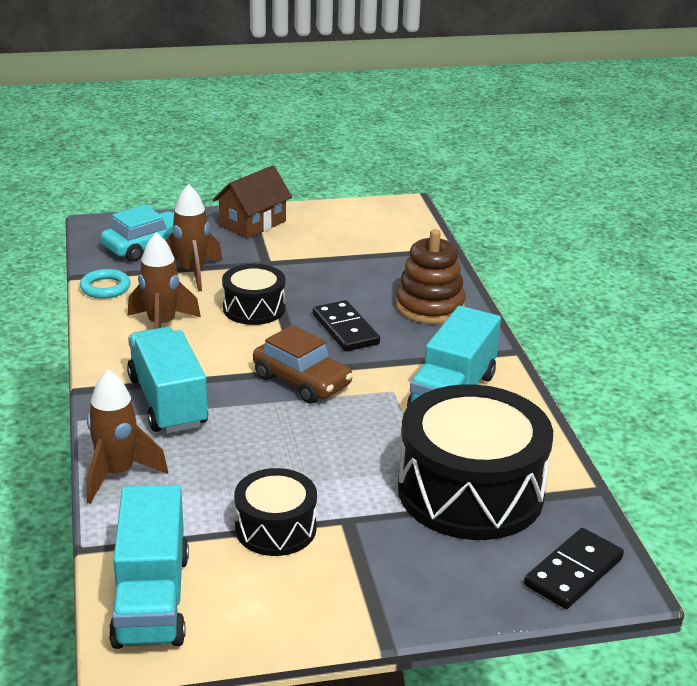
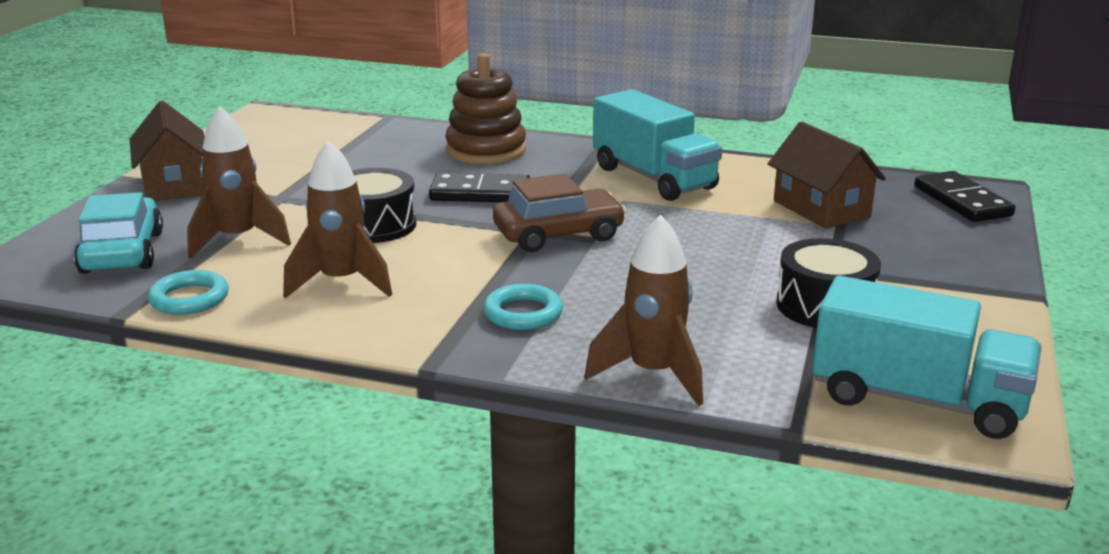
camera: 60 degrees left, 5 degrees down
(167, 402) = (523, 313): turquoise truck -> turquoise ring
(470, 491) = (821, 209): black drum -> brown house

